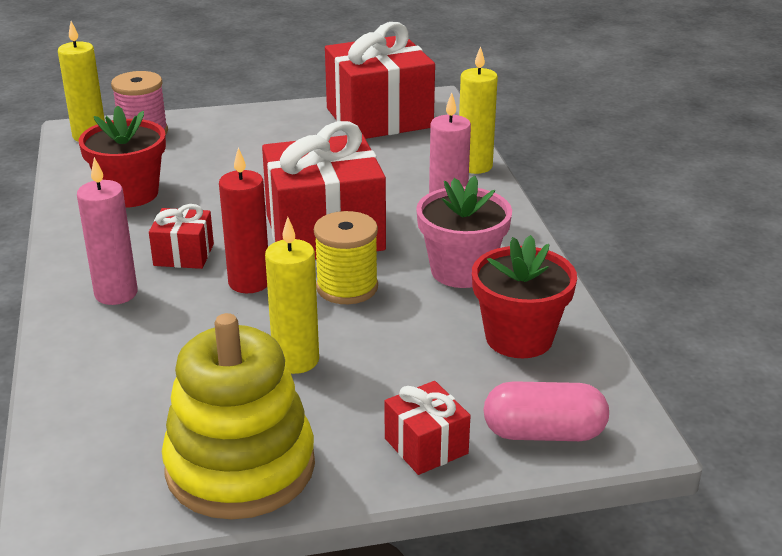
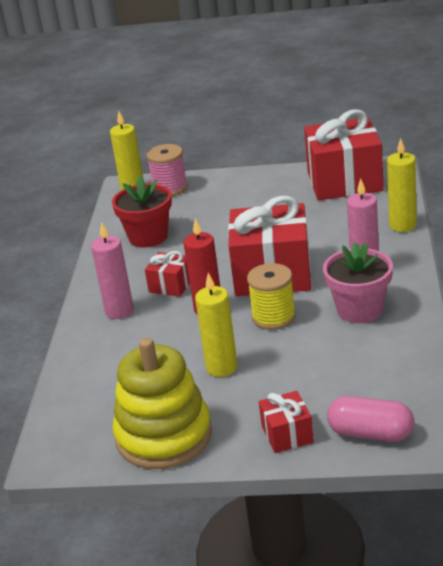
camera: 20 degrees right, 0 degrees up
(519, 338) = (381, 364): red flower pot -> none

